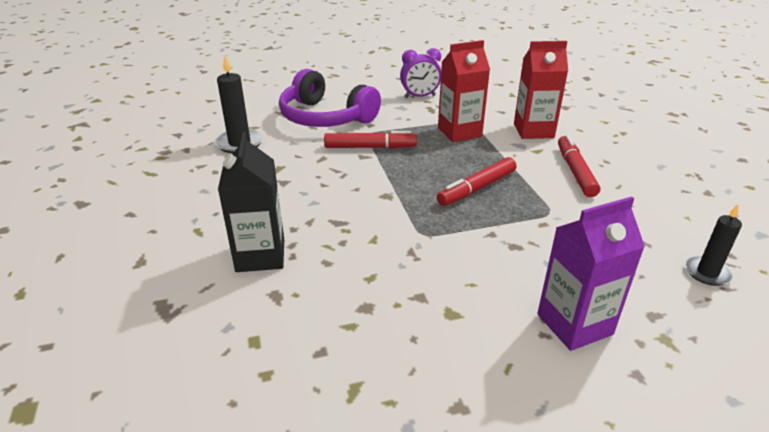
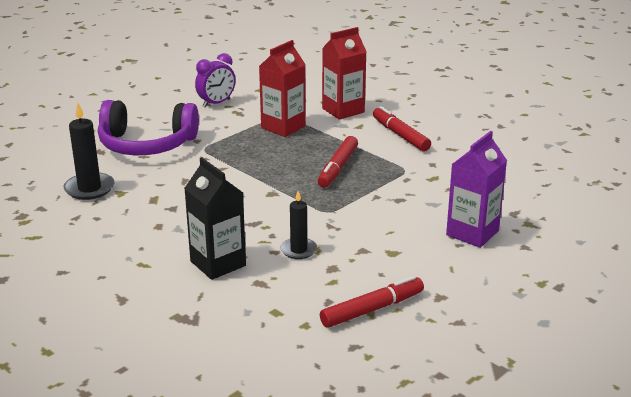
camera: 30 degrees left, 5 degrees down
(370, 147) = (218, 160): red marker -> red marker (372, 309)
(707, 272) = (529, 178): black candle -> black candle (298, 250)

